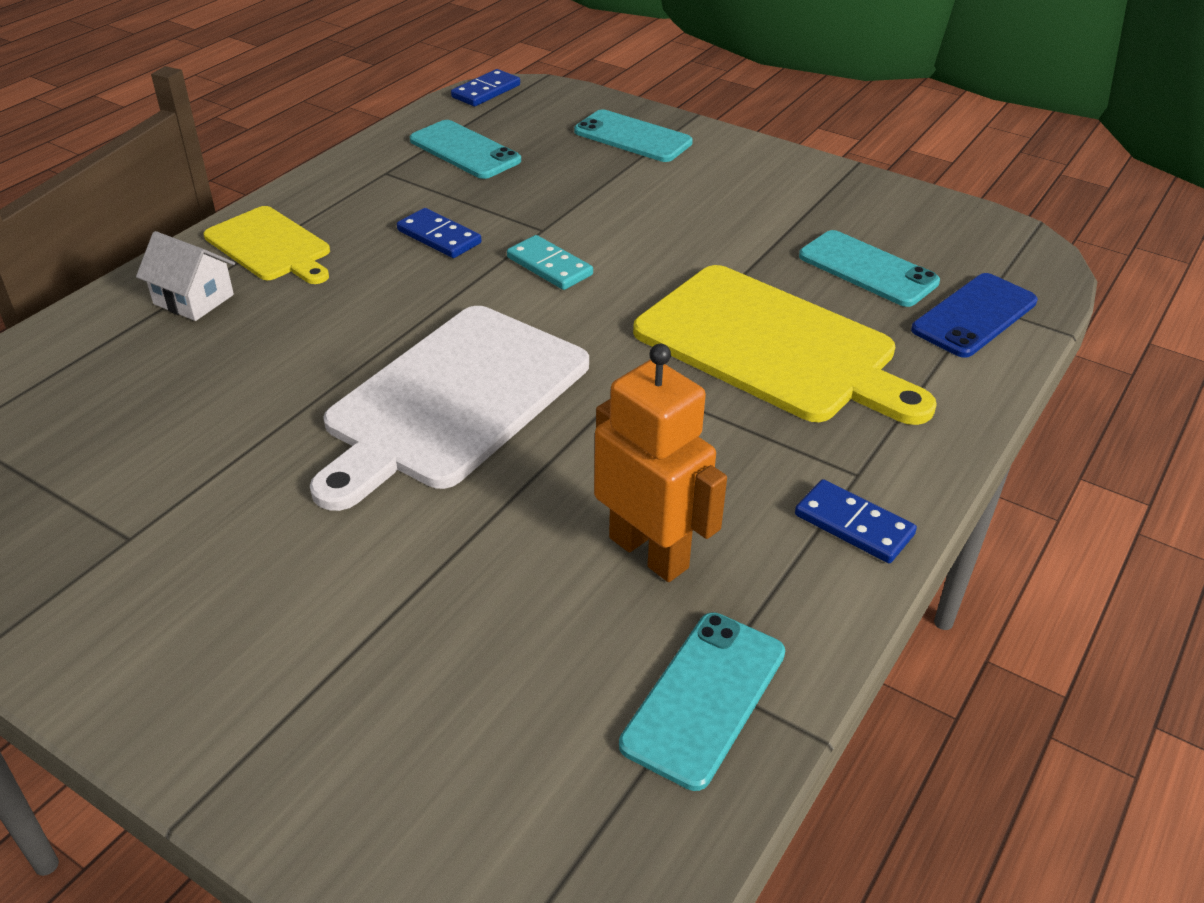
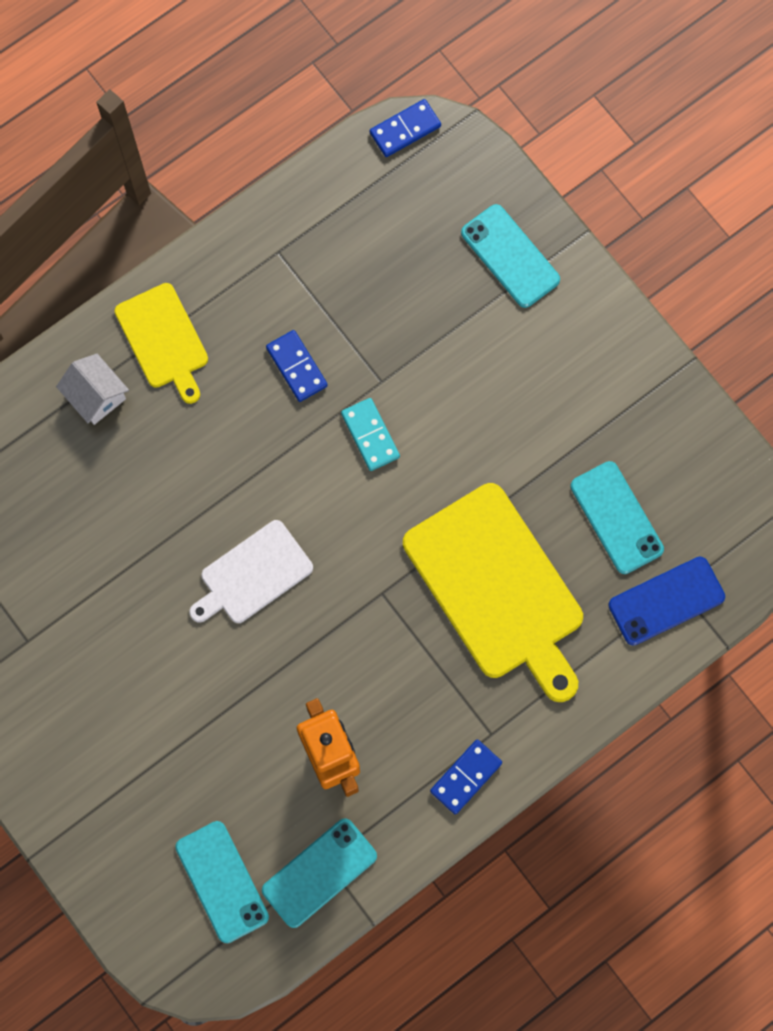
camera: 20 degrees right, 35 degrees up
(453, 401) = (253, 575): white cutting board -> white cutting board, size x0.57
(465, 150) = (355, 235): turquoise phone -> turquoise phone (222, 881)
(853, 525) = (466, 777): blue domino -> blue domino turned 75 degrees clockwise

